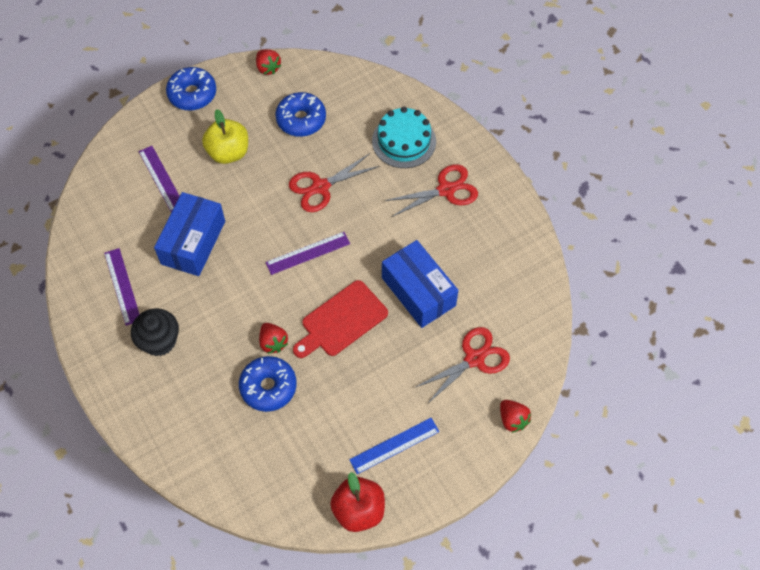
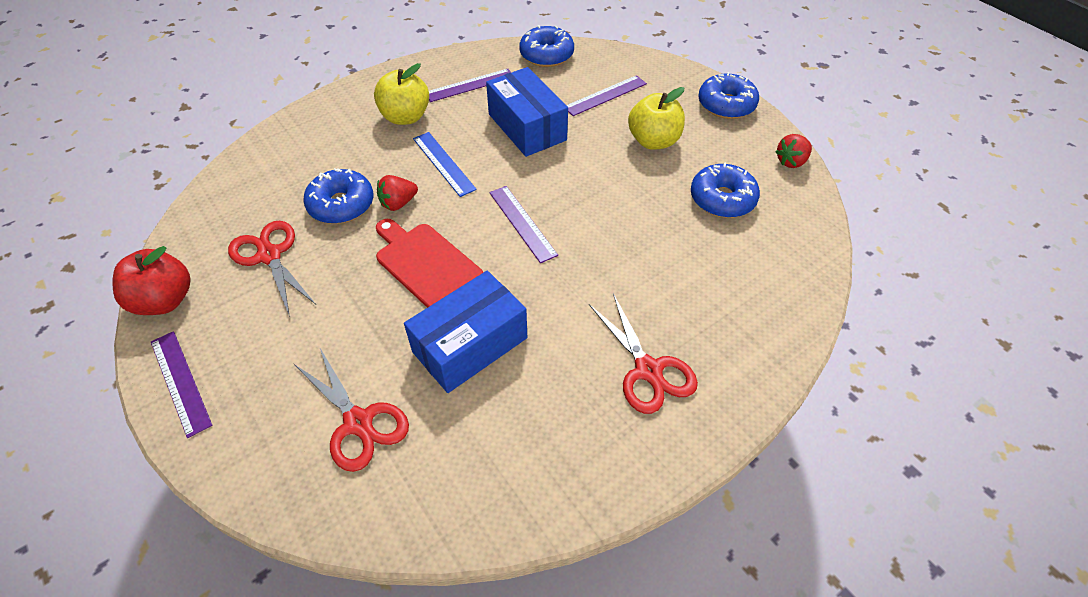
camera: 85 degrees right, 10 degrees down
(89, 219) = (546, 55): none -> blue donut
(159, 341) = (405, 117): black cupcake -> yellow apple
(193, 242) = (527, 127): blue box -> blue box turned 45 degrees clockwise
(320, 187) = (622, 227): red scissors -> red scissors (269, 255)
(394, 445) = (242, 331): blue ruler -> blue ruler (444, 163)
(404, 141) = (722, 311): turquoise cake -> none
(436, 480) = (180, 382): none -> purple ruler
(512, 419) = (250, 481): red strawberry -> none

